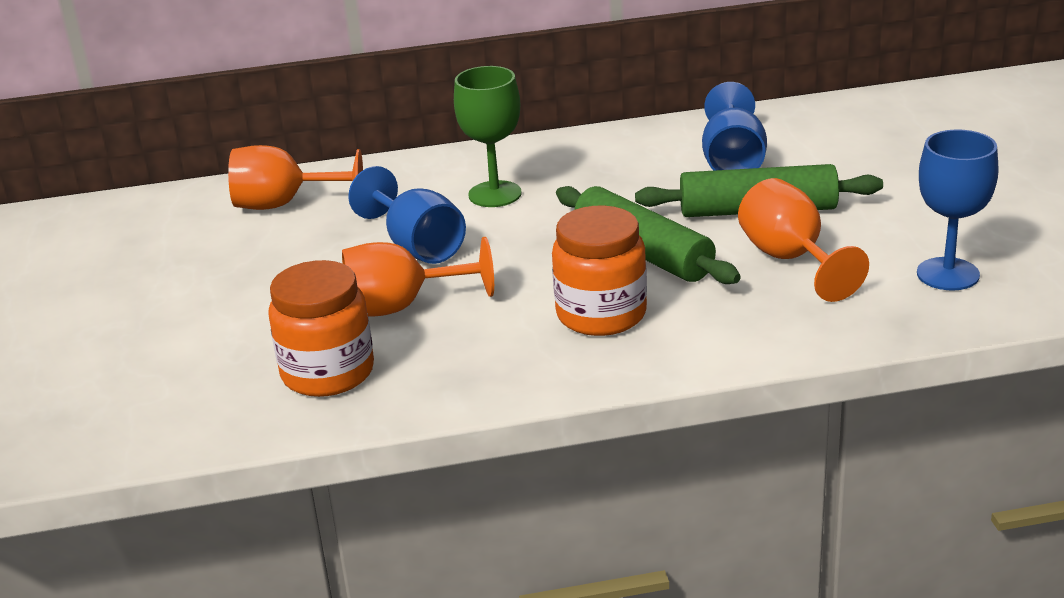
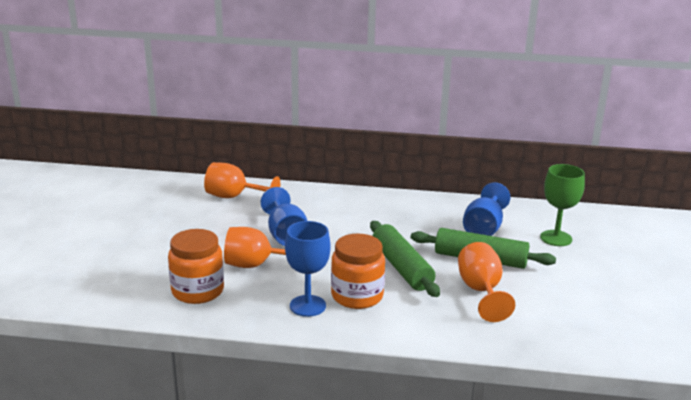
camera: 15 degrees right, 5 degrees down
(495, 194) = (343, 217): green goblet -> green goblet (556, 238)
(948, 274) = (567, 323): blue goblet -> blue goblet (307, 306)

